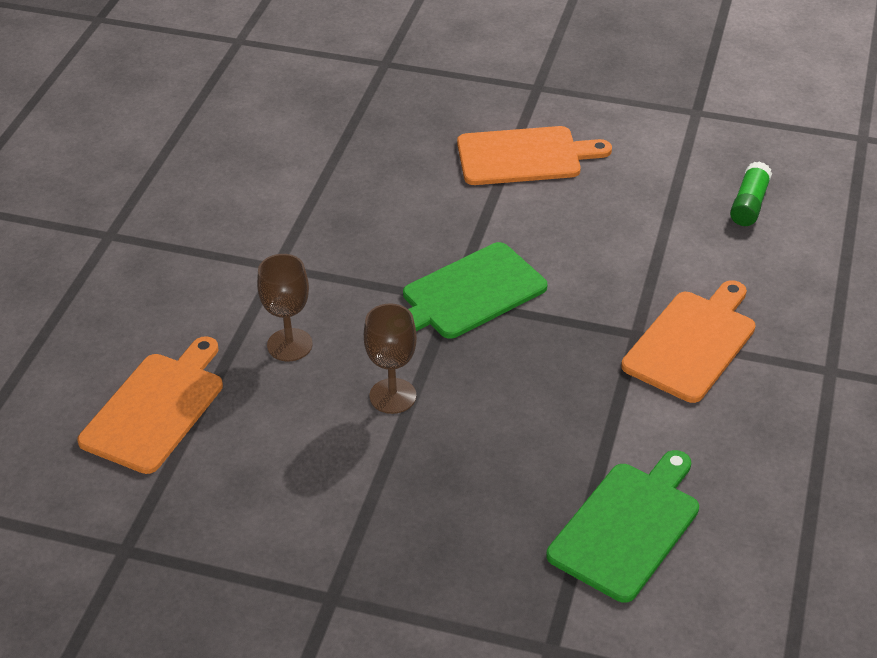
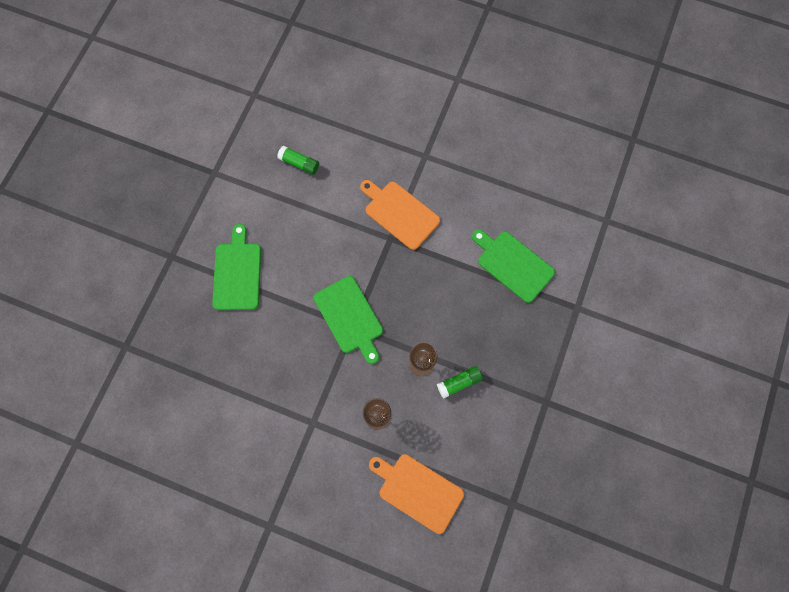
camera: 85 degrees left, 30 degrees up
(361, 454) = (459, 383): none -> green glue stick
(524, 156) = (237, 273): orange cutting board -> green cutting board

